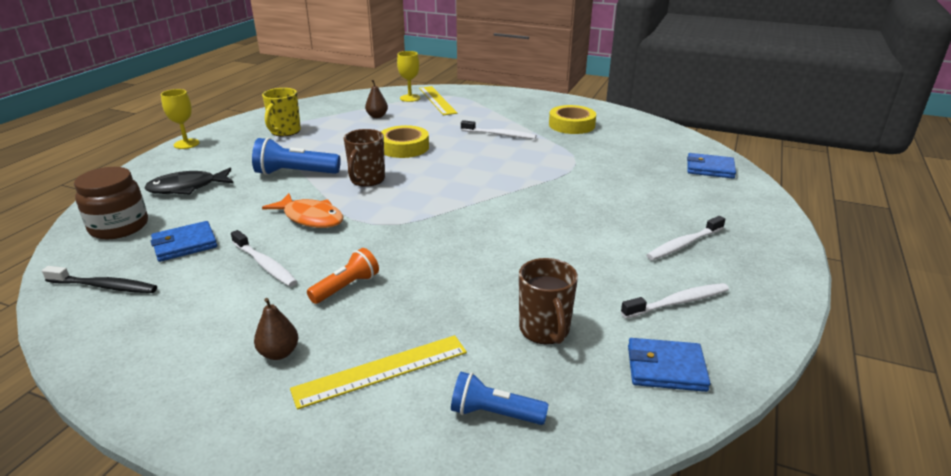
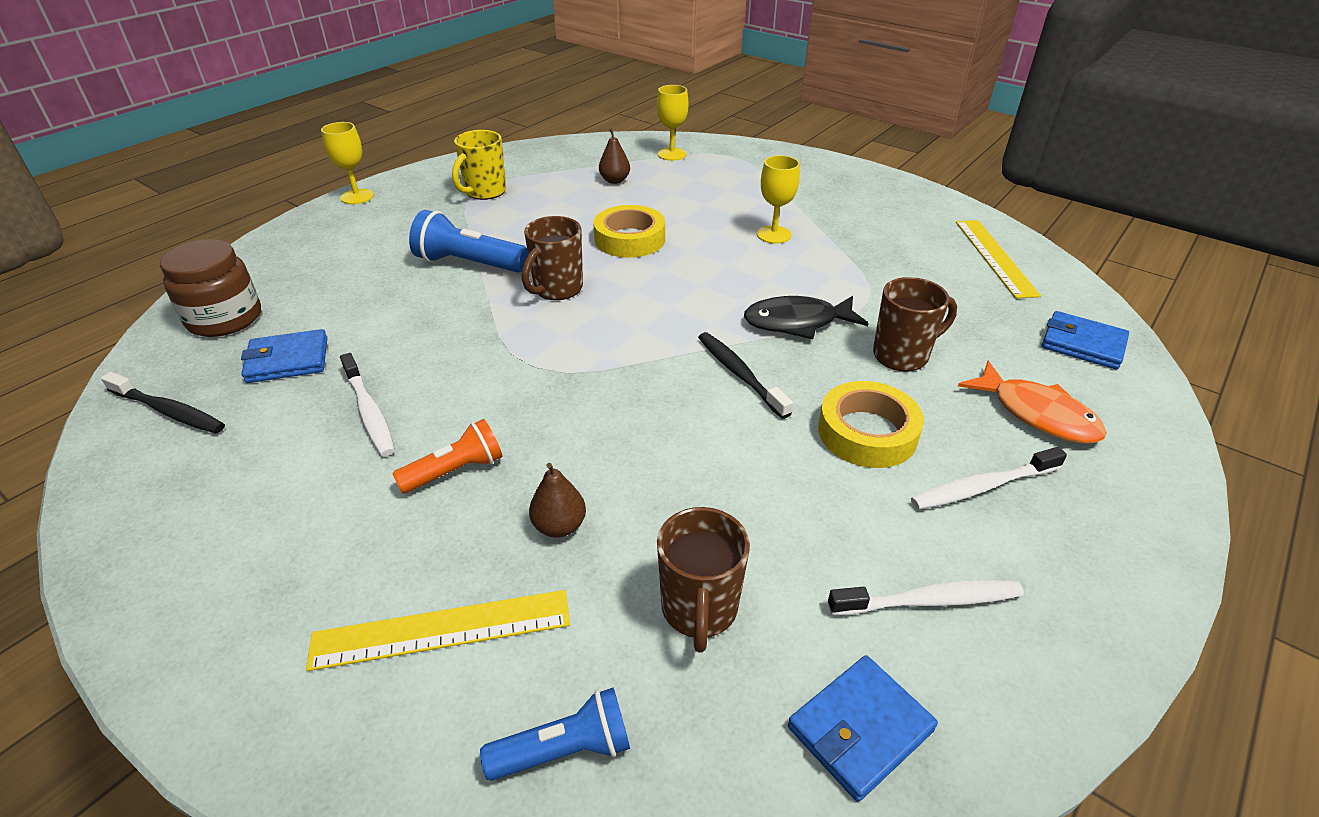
camera: 15 degrees right, 10 degrees up
(187, 188) = (328, 268): black fish -> black fish (797, 322)
(279, 353) = (324, 567): brown pear -> brown pear (559, 526)
(310, 218) = (458, 343): orange fish -> orange fish (1037, 414)
(437, 100) = (708, 162): yellow ruler -> yellow ruler (995, 257)
(494, 413) = (564, 750): blue flashlight -> blue flashlight turned 135 degrees clockwise
(500, 135) = (773, 235): white toothbrush -> yellow goblet
(513, 210) = (740, 374): none -> black toothbrush
(571, 125) = (889, 230): yellow tape -> yellow tape (867, 432)
(609, 187) = (902, 355): none -> brown mug
(666, 368) = (860, 728): blue wallet -> blue wallet turned 60 degrees counterclockwise

